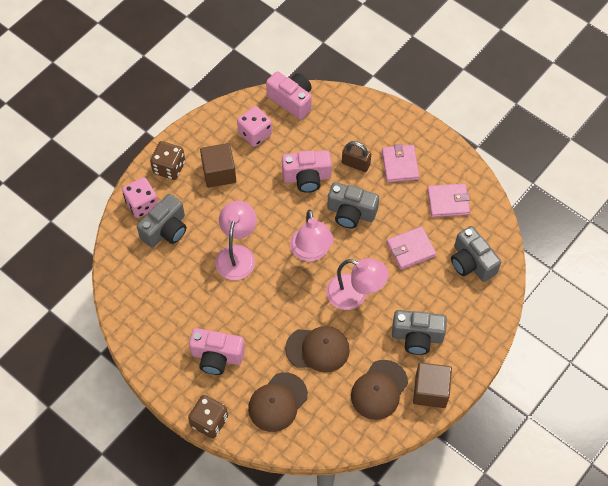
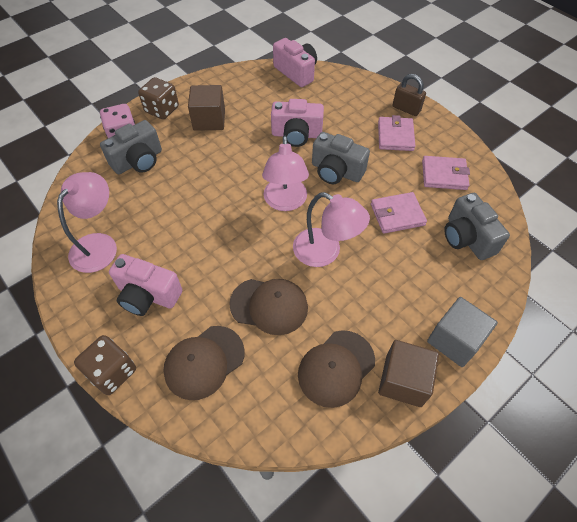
camera: 10 degrees right, 5 degrees down
(237, 254) = (205, 193): pink lamp -> pink lamp (99, 244)
(255, 133) = (254, 93): pink dice -> none
(355, 164) = (349, 129): brown padlock -> brown padlock (406, 109)
(417, 337) = (393, 310): grey camera -> none
(466, 353) = (454, 340): none -> grey cube

